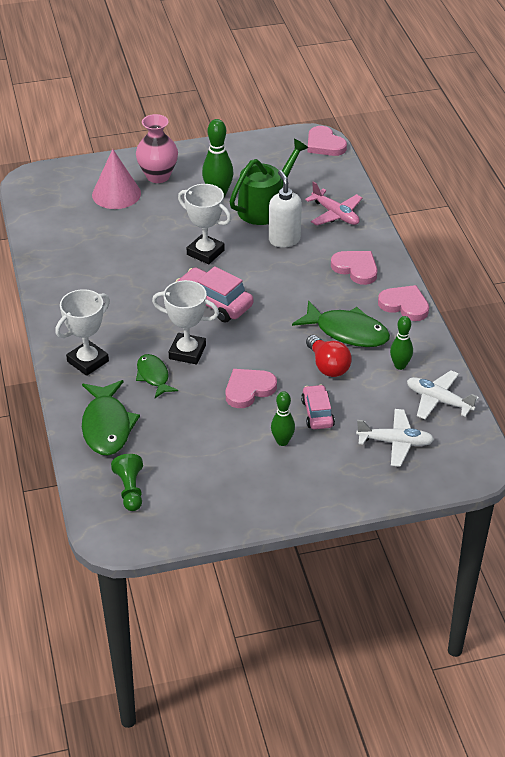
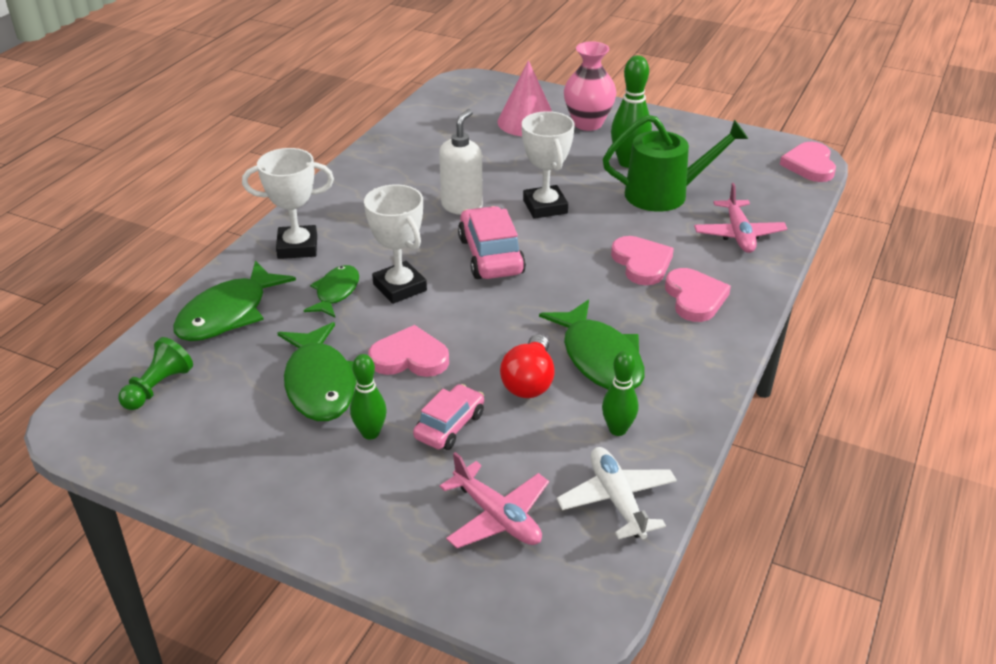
camera: 40 degrees right, 5 degrees down
(219, 432) = (320, 383): none -> green fish
(284, 240) = (646, 232): white soap dispenser -> white soap dispenser (462, 206)
(395, 442) = (497, 517): white plane -> pink plane
(404, 305) = (708, 365): pink heart -> pink heart (641, 263)

